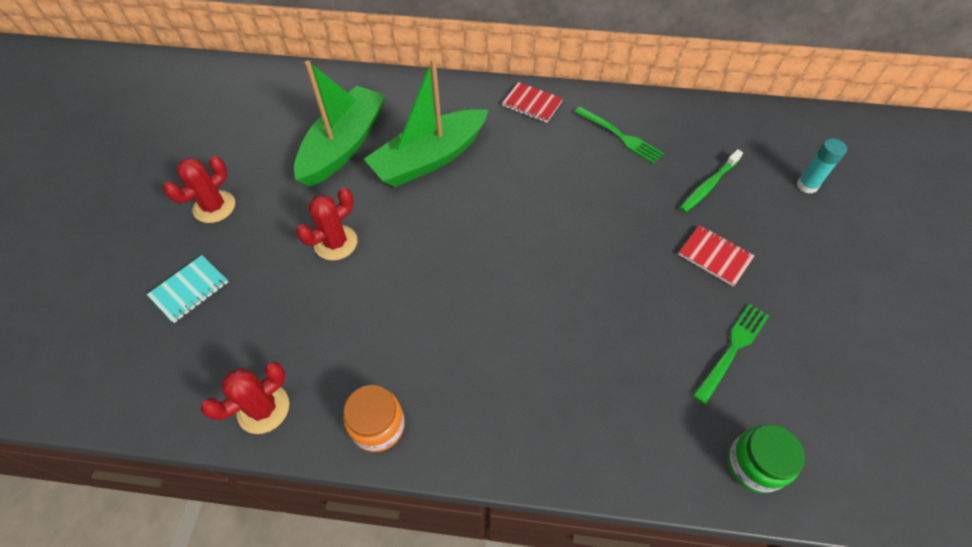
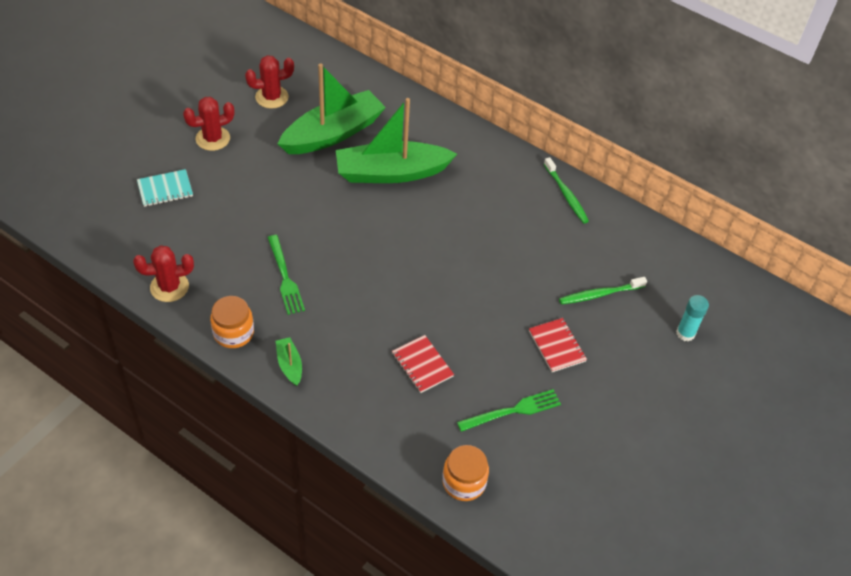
camera: 25 degrees right, 5 degrees down
(336, 243) = (281, 203): red cactus -> red cactus (272, 97)
(469, 430) = (289, 365): none -> green boat
(532, 104) = (506, 165): red notebook -> red notebook (422, 365)
(605, 107) = (566, 195): none -> green toothbrush
(621, 136) = (560, 224): green fork -> green fork (285, 278)
(754, 465) = (464, 482): green jar -> orange jar

